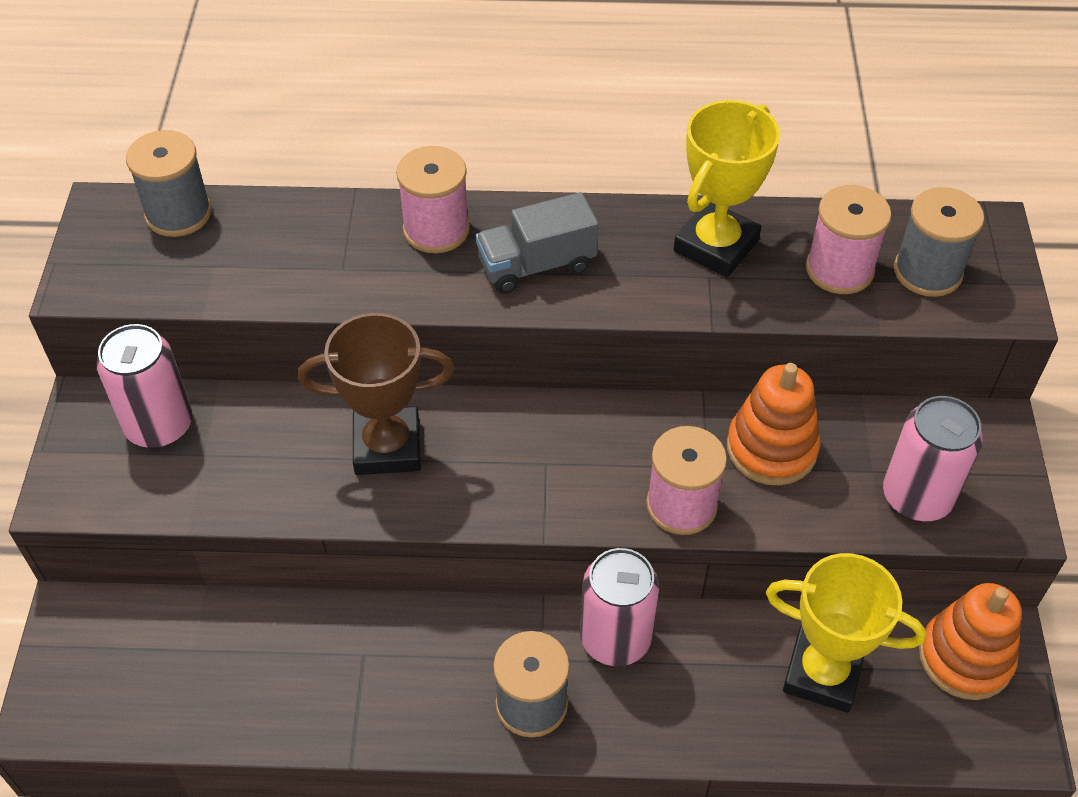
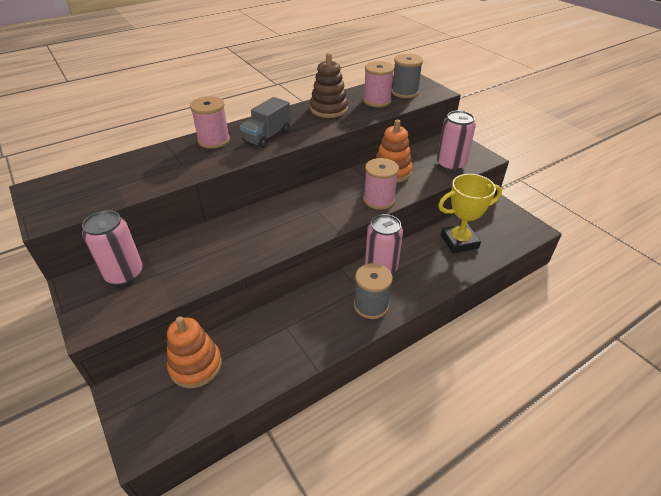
camera: 35 degrees left, 10 degrees down
(178, 213) = (81, 176): grey spool -> none
(387, 447) = (245, 233): brown trophy -> none
(716, 246) = (328, 109): yellow trophy -> brown stacking toy
(965, 657) = (495, 215): orange stacking toy -> orange stacking toy (196, 365)

